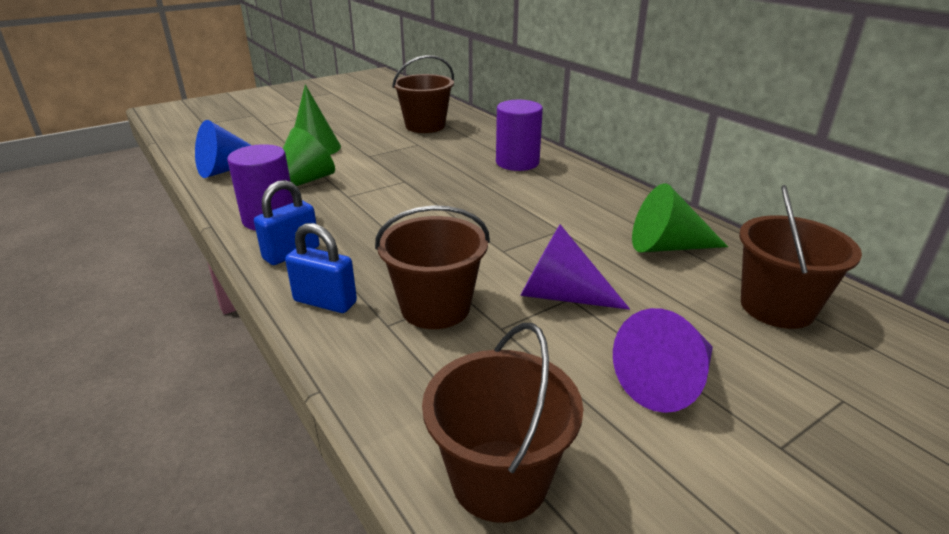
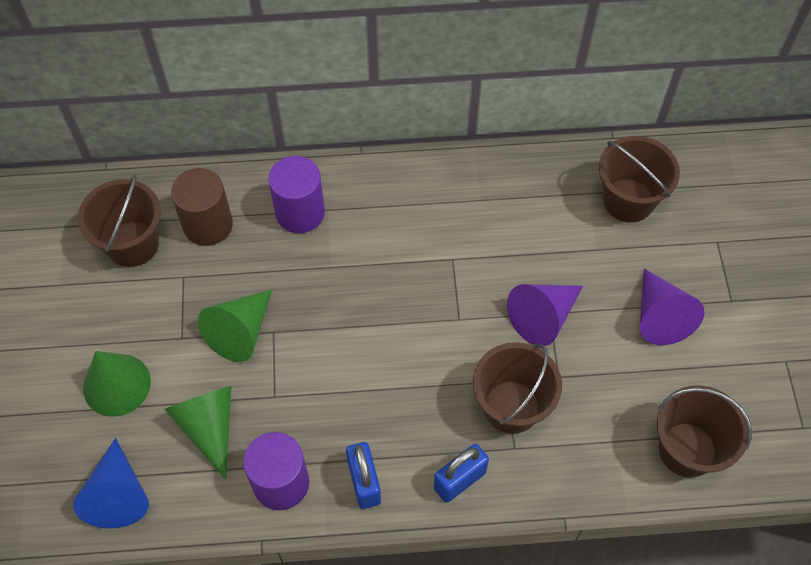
camera: 60 degrees left, 30 degrees up
(467, 140) = (208, 225): none -> brown cylinder
(667, 247) = (522, 205): green cone -> green cone (240, 332)

